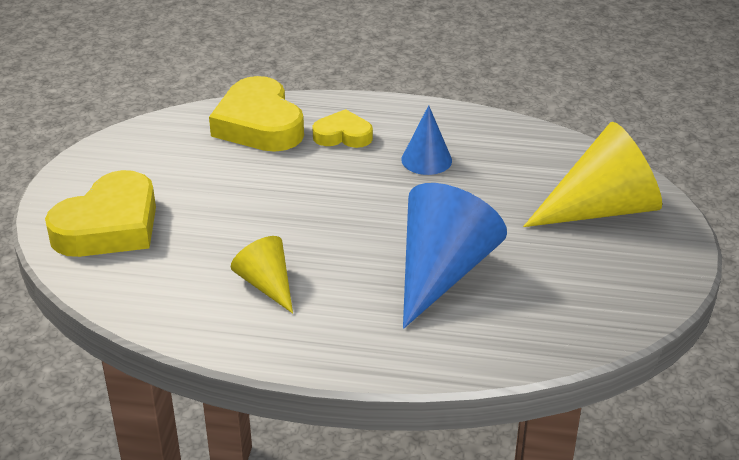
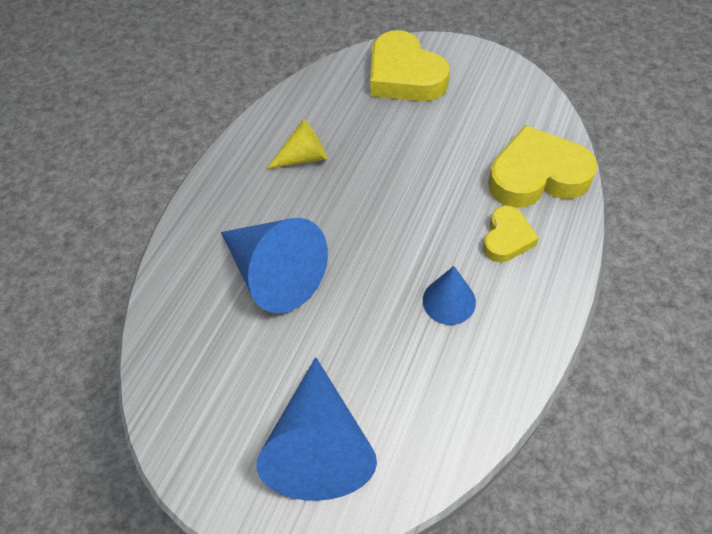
camera: 110 degrees right, 20 degrees up
(601, 209) = (321, 445): yellow cone -> blue cone

